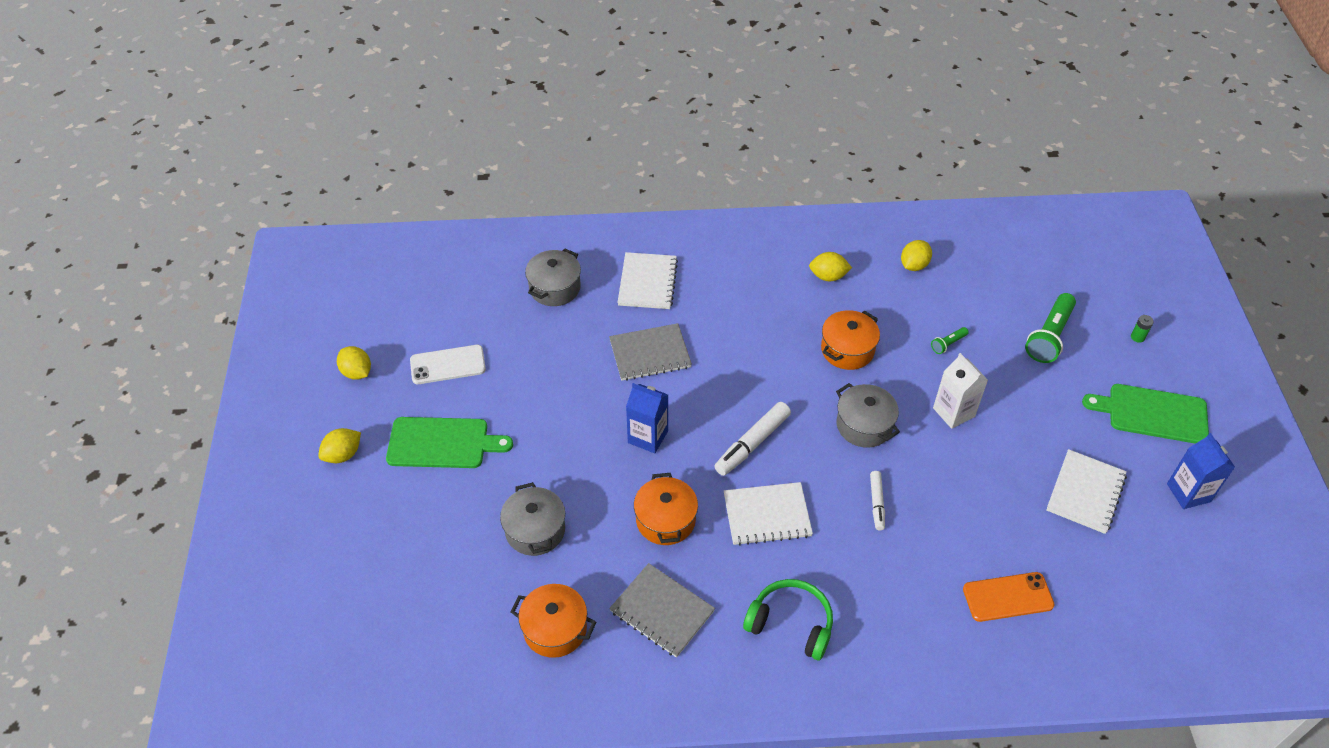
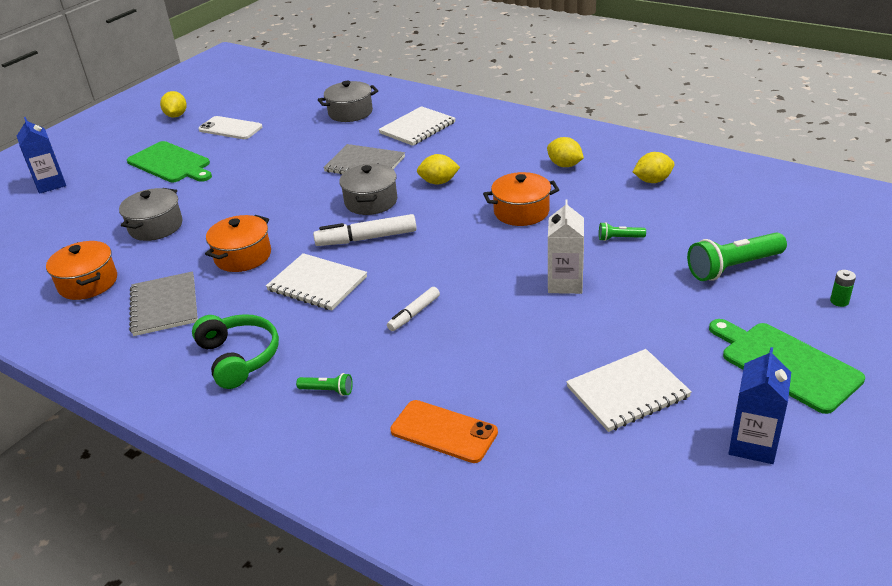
camera: 40 degrees right, 15 degrees down
(343, 455) = (111, 149): yellow lemon -> yellow lemon (439, 182)
(648, 437) = (298, 207): blue carton -> blue carton (51, 184)
(864, 425) = (471, 261): grey pot -> grey pot (371, 201)
(893, 612) = (327, 391): none -> green flashlight

